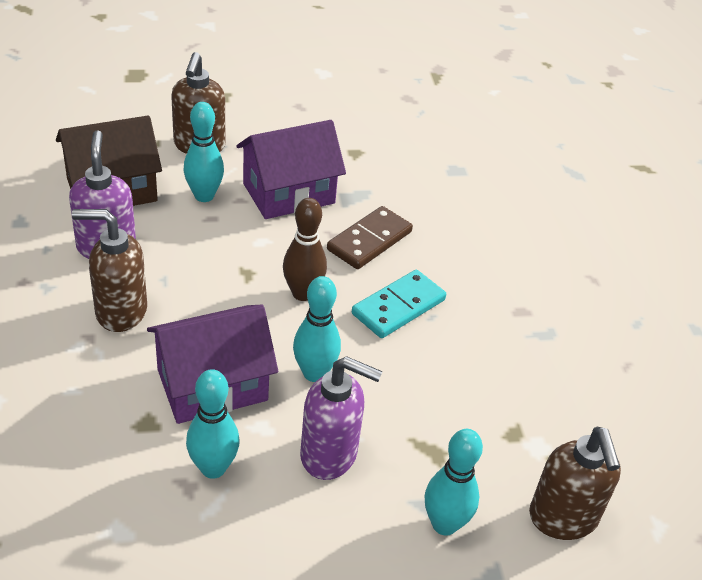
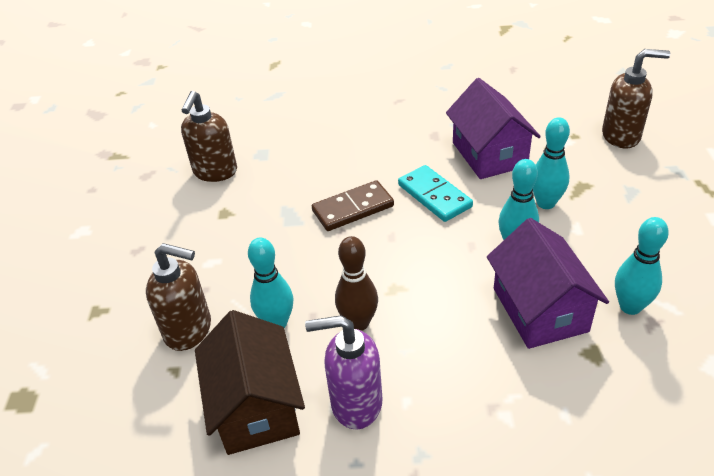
camera: 75 degrees left, 0 degrees up
(120, 312) = (454, 383): brown soap dispenser -> brown soap dispenser (215, 172)
(288, 193) = (280, 259): purple house -> purple house (489, 154)
(302, 293) = (421, 251): brown bowling pin -> brown bowling pin (358, 323)
(330, 455) = (598, 239): purple soap dispenser -> none
(369, 241) = (353, 208): brown domino -> brown domino turned 75 degrees counterclockwise
(444, 524) = (643, 186): turquoise bowling pin -> turquoise bowling pin (546, 203)

